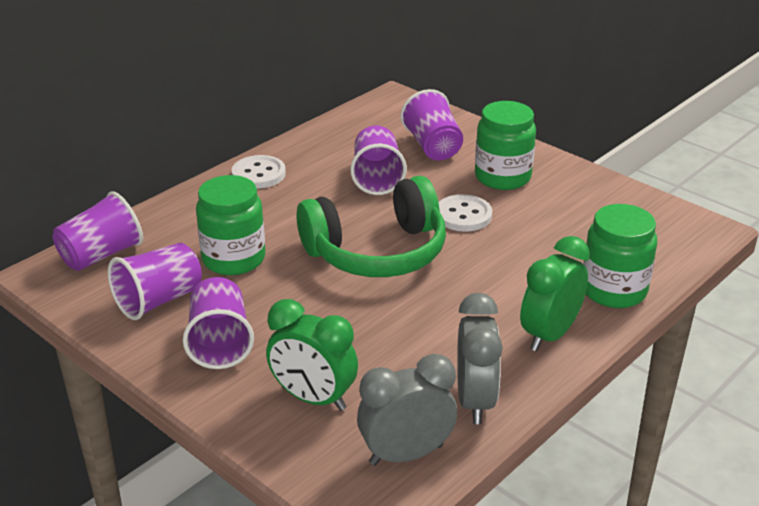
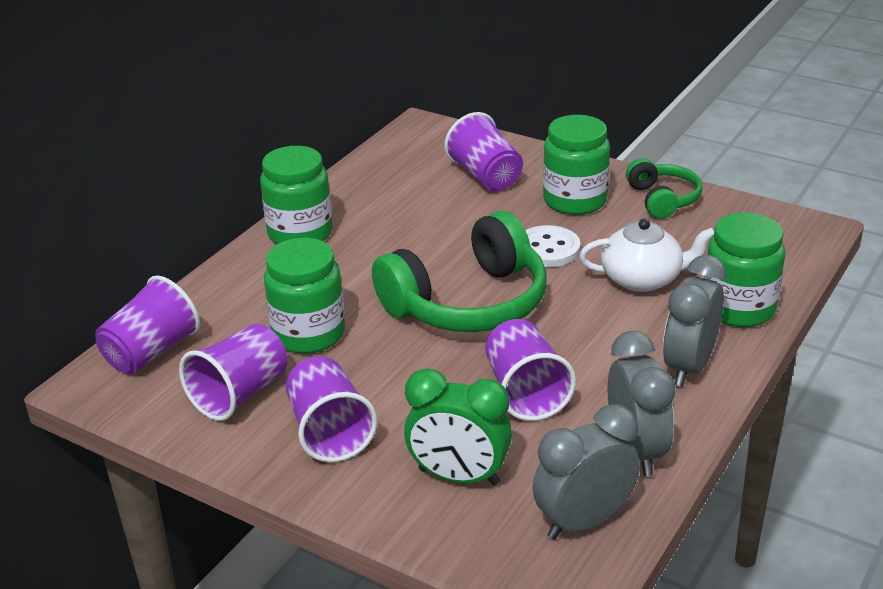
camera: 10 degrees left, 0 degrees up
(258, 174) = (300, 233): white button -> green jar
(377, 178) = (436, 220): purple cup -> purple cup (525, 392)
(537, 252) = (642, 279): none -> white teapot
(549, 335) = (689, 366): green clock -> grey clock
(581, 186) = (663, 199): none -> green headphones

